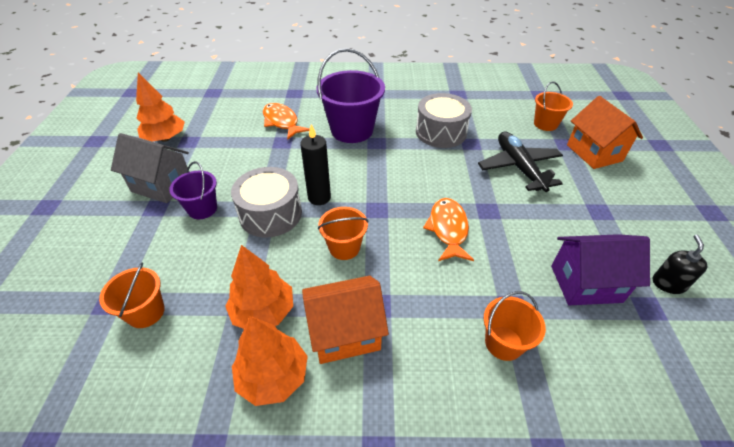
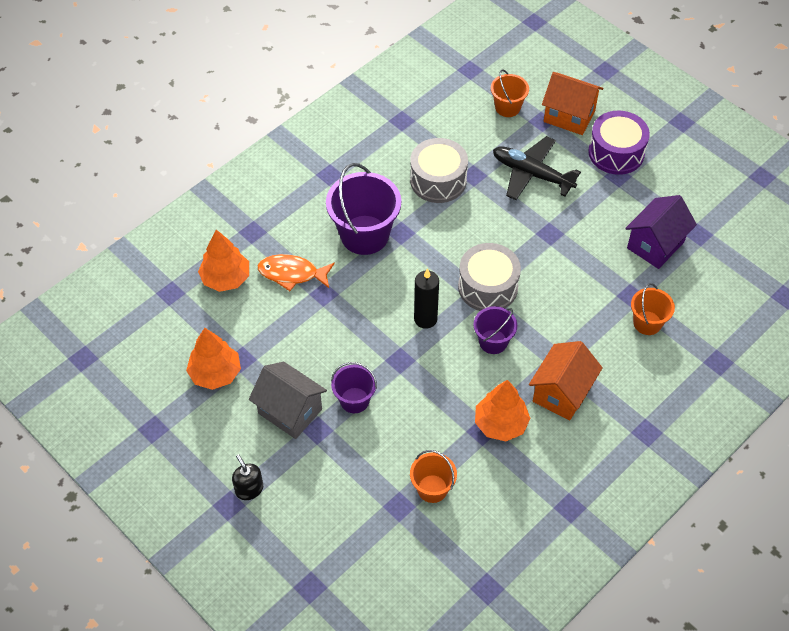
camera: 45 degrees left, 10 degrees up
(162, 185) = (290, 411): grey house -> grey house turned 60 degrees clockwise
(270, 214) = (410, 361): grey drum -> grey drum (488, 287)
(273, 376) = (554, 448): orange tree -> orange tree (226, 278)
(344, 247) = (493, 342): orange bucket -> purple bucket
(448, 229) = (541, 271): orange fish -> none
(615, 196) = (616, 152): none -> purple drum
(668, 284) = (697, 207): black soap dispenser -> black soap dispenser (249, 489)

